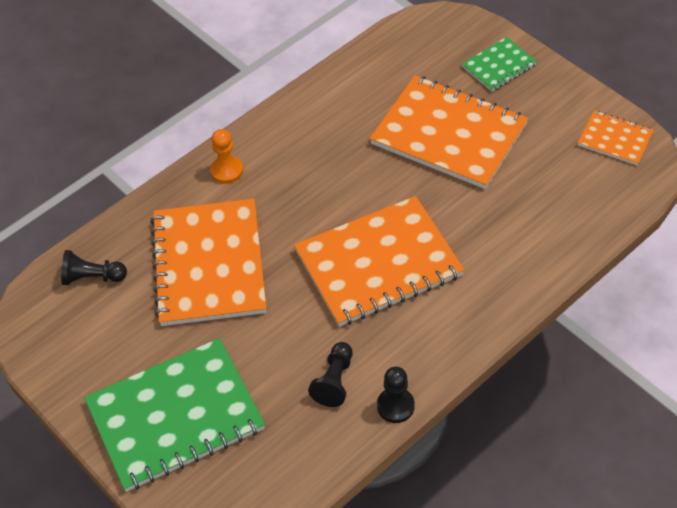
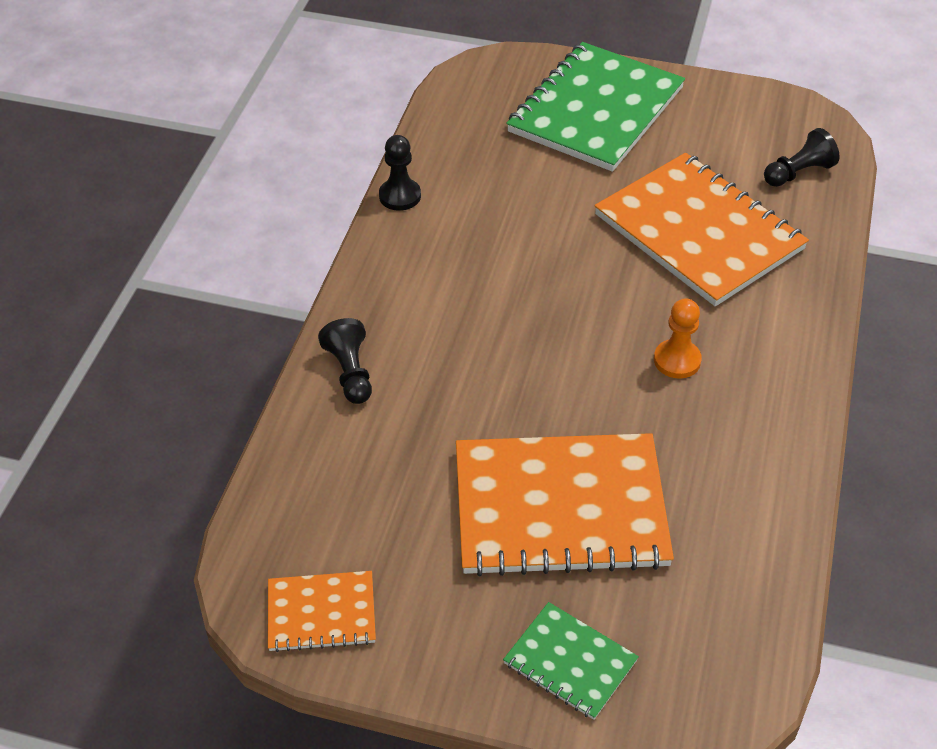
camera: 145 degrees right, 5 degrees down
(227, 171) = (787, 331): orange pawn -> orange pawn (677, 360)
(334, 381) = (475, 191): black pawn -> black pawn (350, 372)
(378, 263) = (520, 310): orange notebook -> none
(499, 66) = (570, 662): green notebook -> green notebook turned 75 degrees counterclockwise

